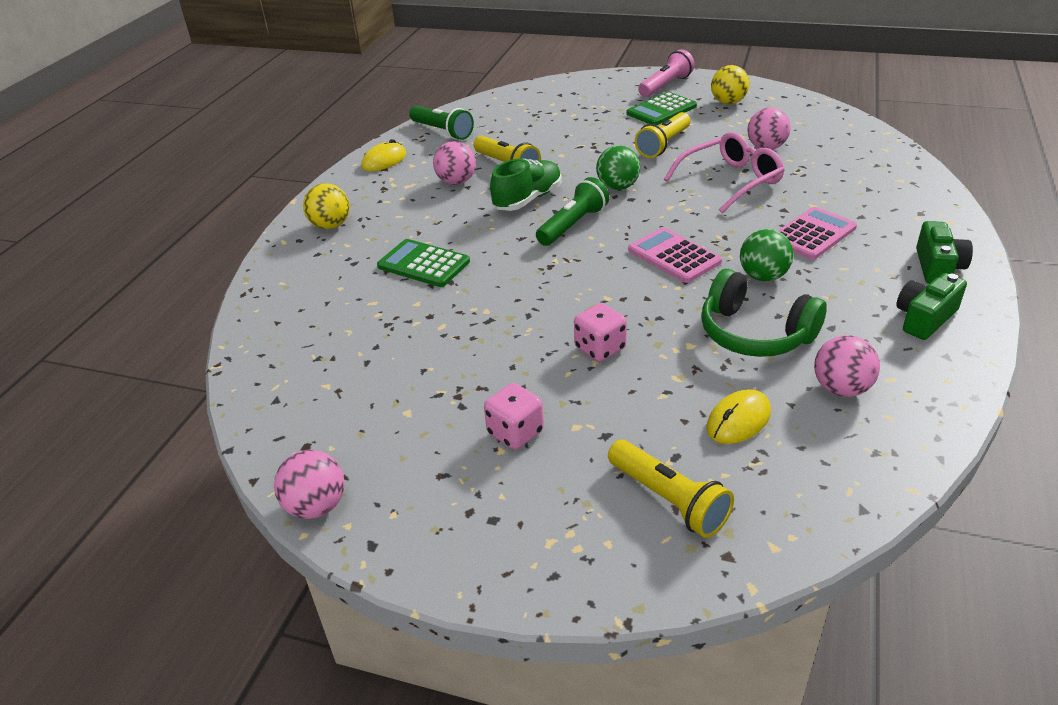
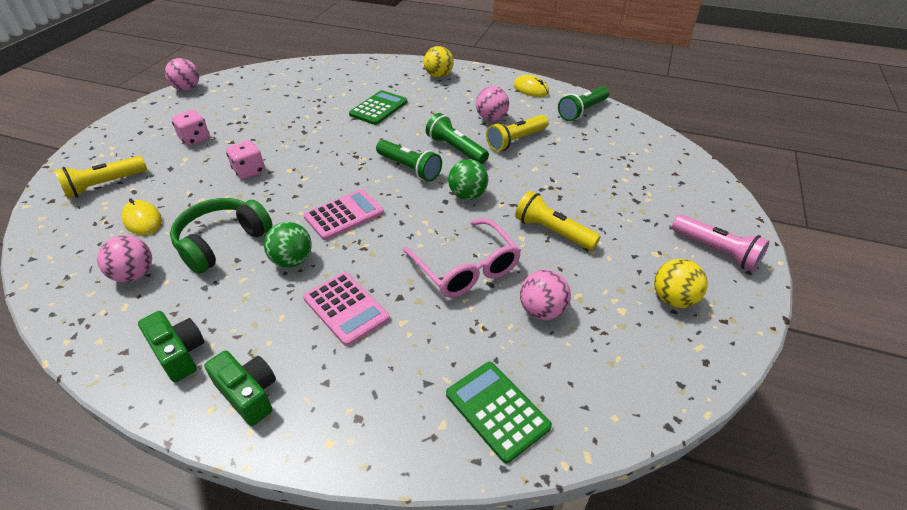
camera: 90 degrees right, 5 degrees up
(528, 199) = (456, 149): green shoe -> green flashlight
(661, 110) = (642, 240): green calculator -> green calculator (497, 410)
(937, 267) = (248, 394): green camera -> green camera turned 150 degrees counterclockwise

